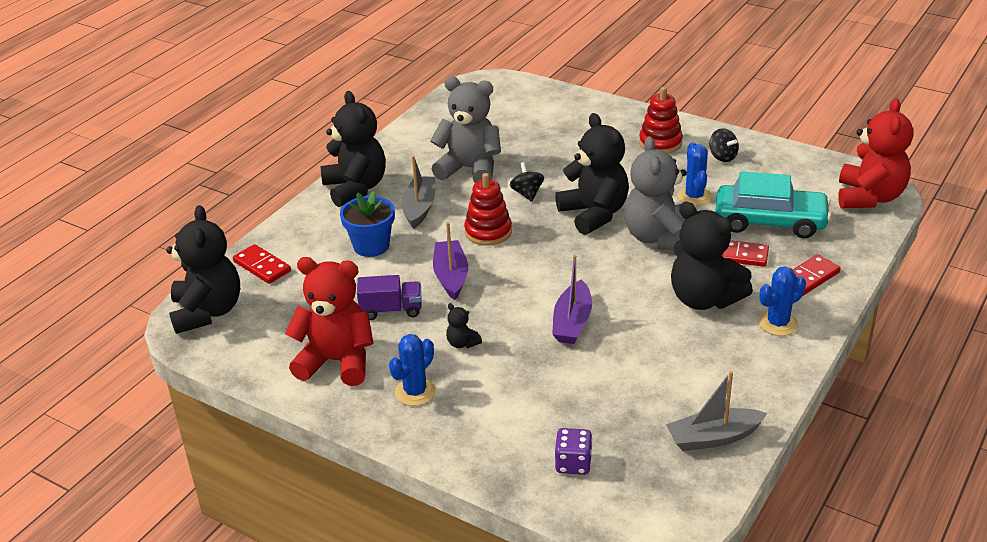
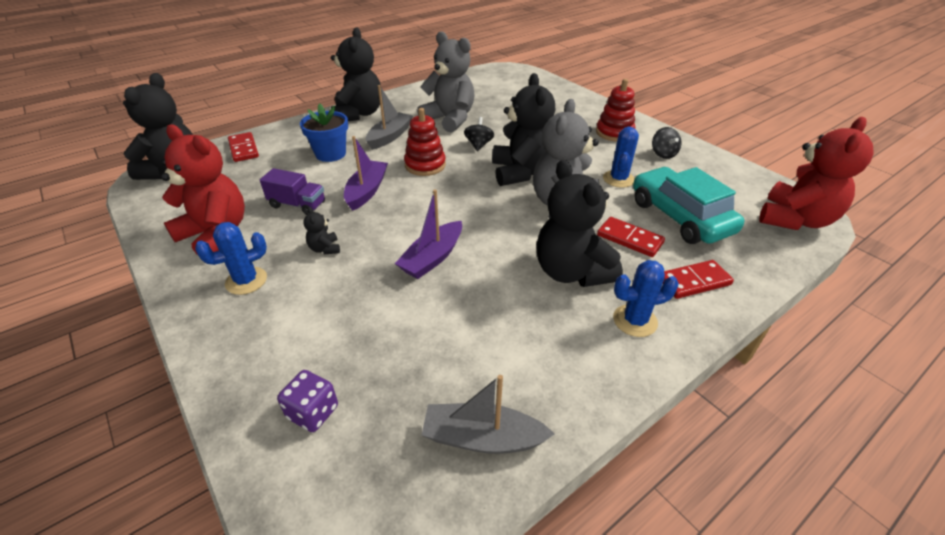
camera: 20 degrees right, 5 degrees up
(770, 221) = (679, 217): turquoise car -> turquoise car turned 150 degrees counterclockwise

